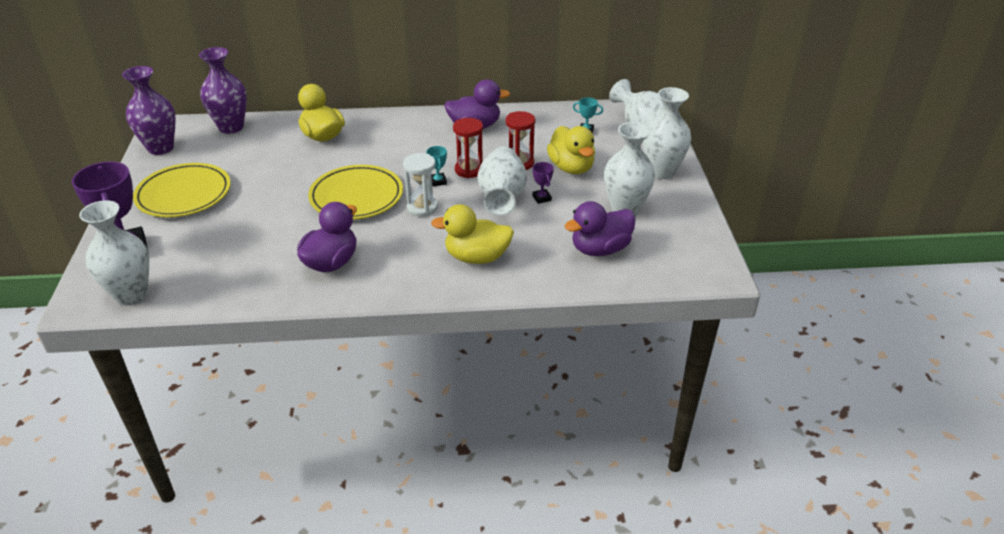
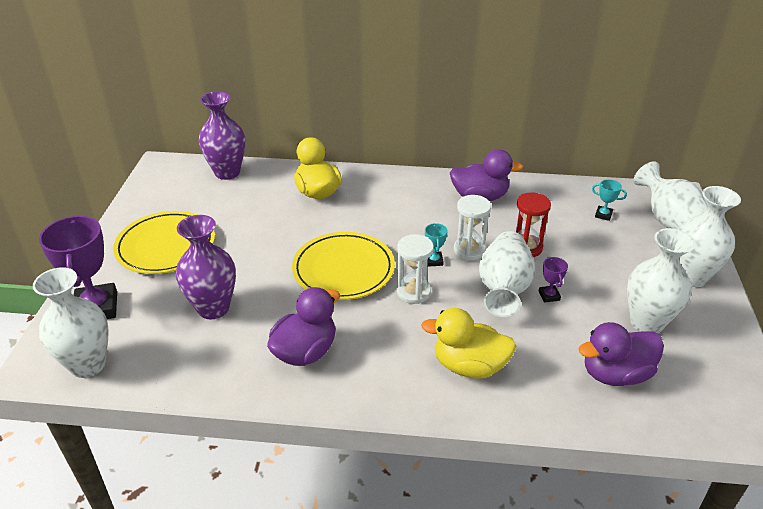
camera: 10 degrees right, 0 degrees up
(160, 148) = (154, 189): purple vase -> purple vase (213, 308)
(469, 170) = (469, 250): red hourglass -> white hourglass
(571, 168) = (585, 260): yellow duck -> none

